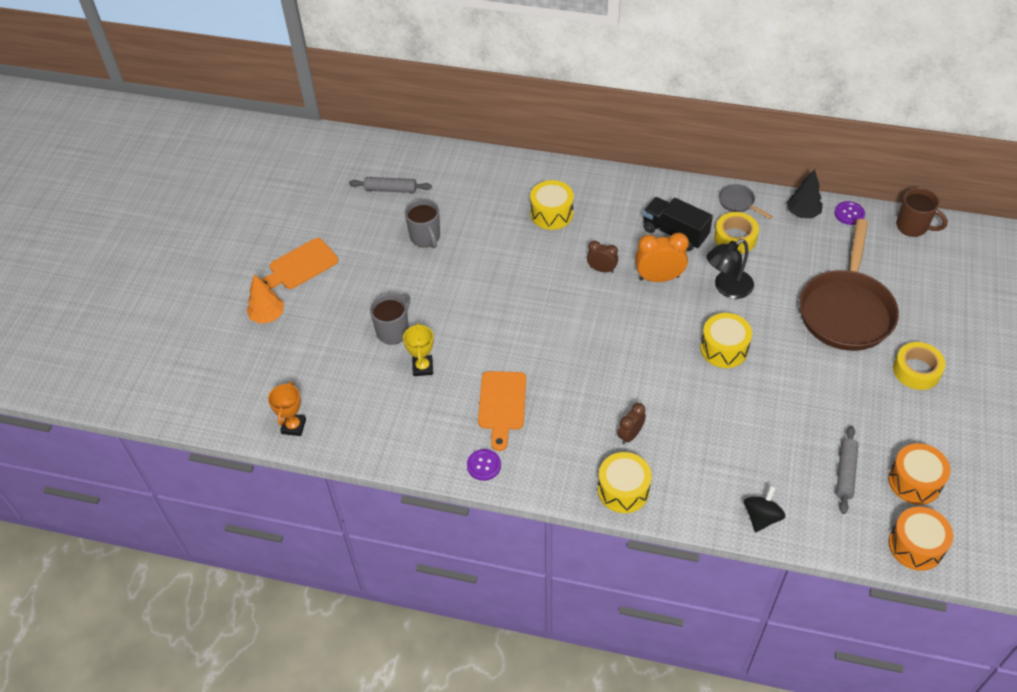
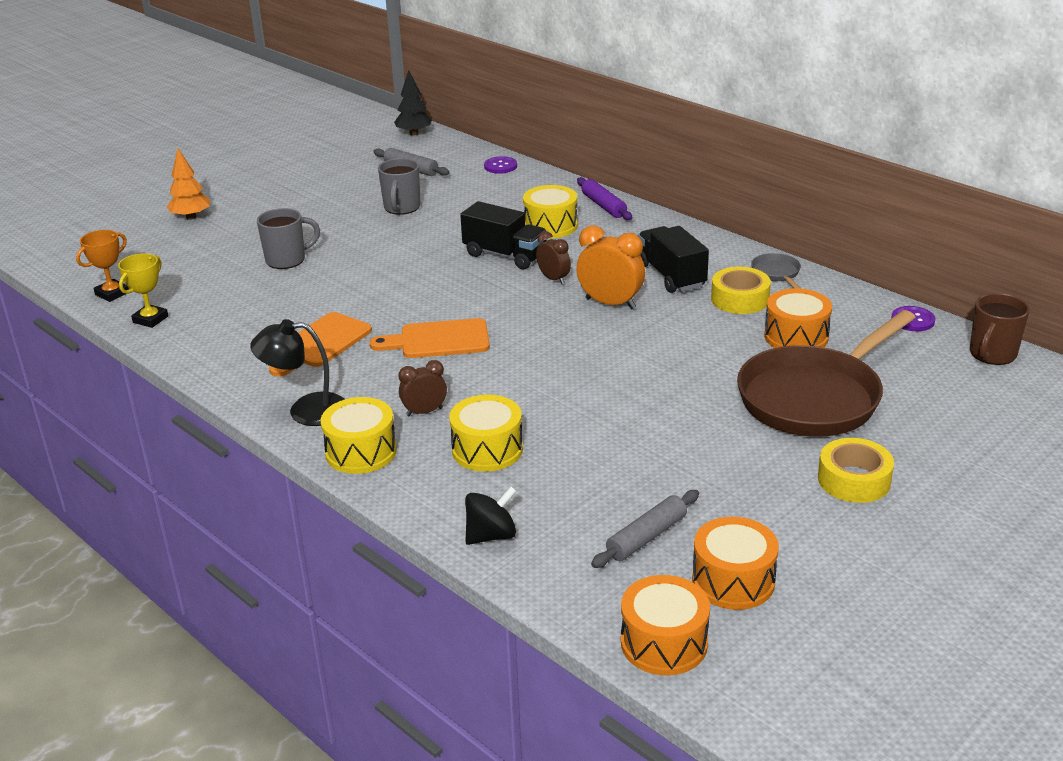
camera: 30 degrees right, 20 degrees down
(300, 266) = (262, 194): orange cutting board -> orange cutting board (438, 340)
(422, 367) = (280, 292): yellow trophy -> yellow trophy (150, 319)
(484, 465) = (244, 381): purple button -> purple button (500, 166)
(547, 259) = (505, 255): none -> black truck
(570, 176) = (604, 206): none -> purple rolling pin
(724, 348) = (619, 380): yellow drum -> yellow drum (487, 449)
(727, 288) = (682, 334): black lamp -> black lamp (306, 410)
(795, 259) = (796, 337): none -> orange drum
(802, 213) = (850, 303): black tree -> black tree (414, 133)
(913, 226) = (992, 354): brown mug -> brown mug turned 60 degrees clockwise

